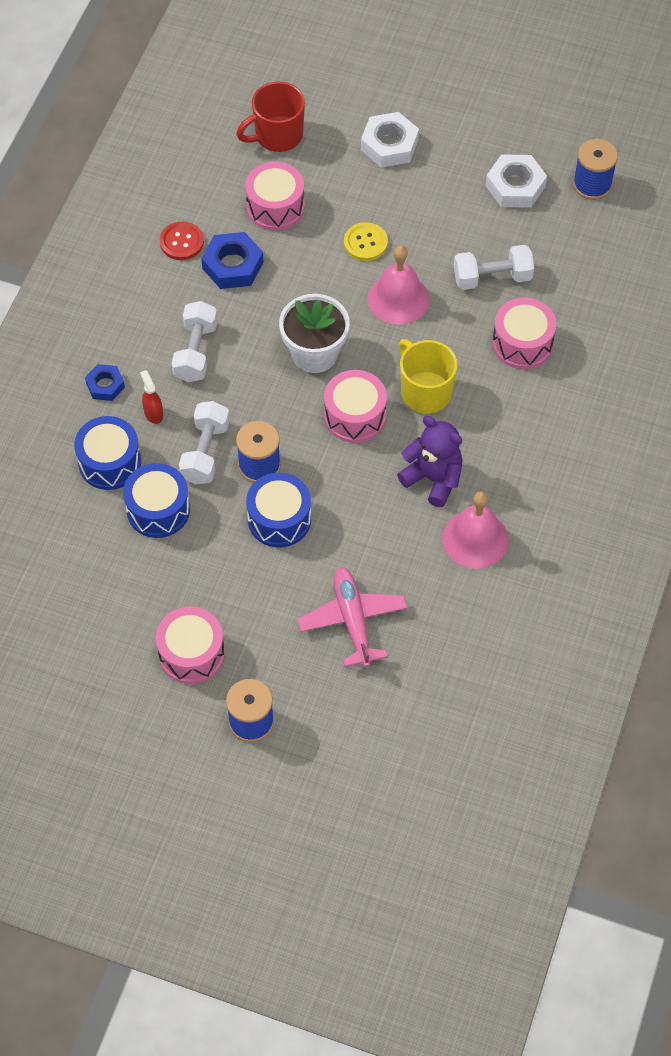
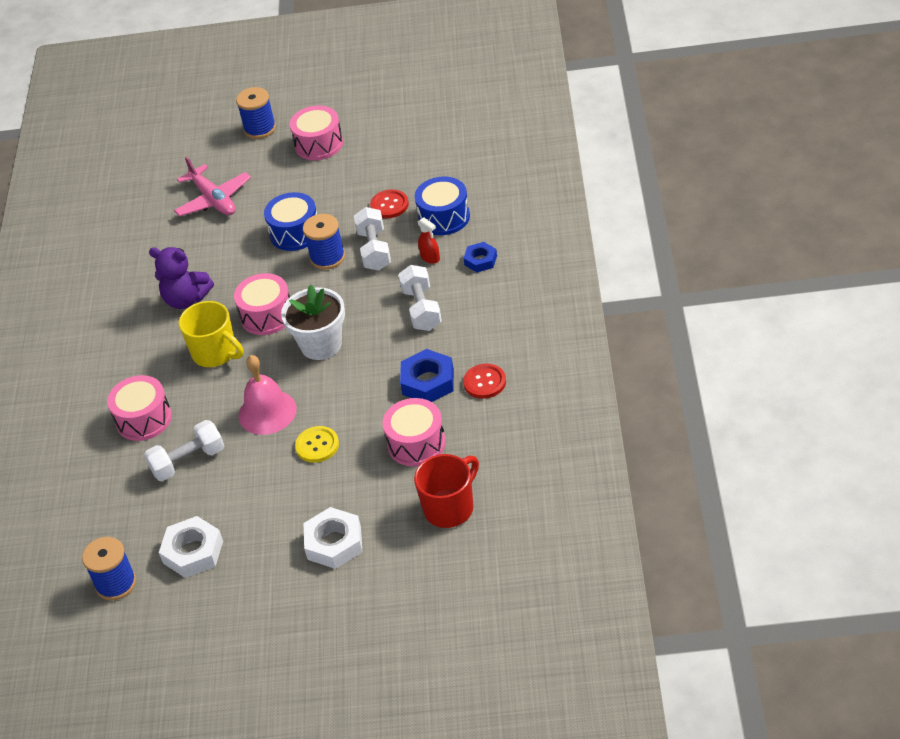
camera: 165 degrees right, 15 degrees down
(158, 510) = (389, 205): blue drum -> red button
(475, 539) = (140, 275): pink bell -> none

